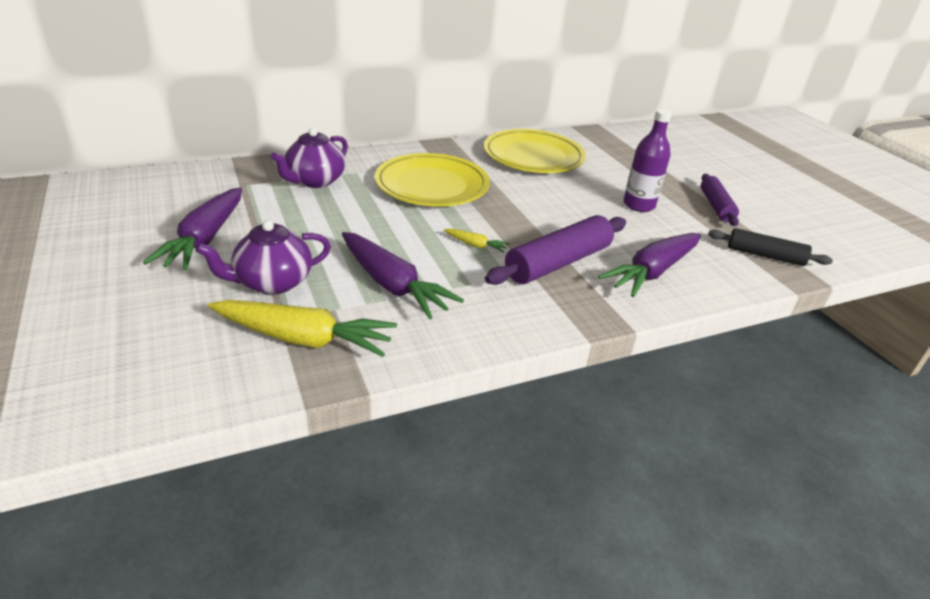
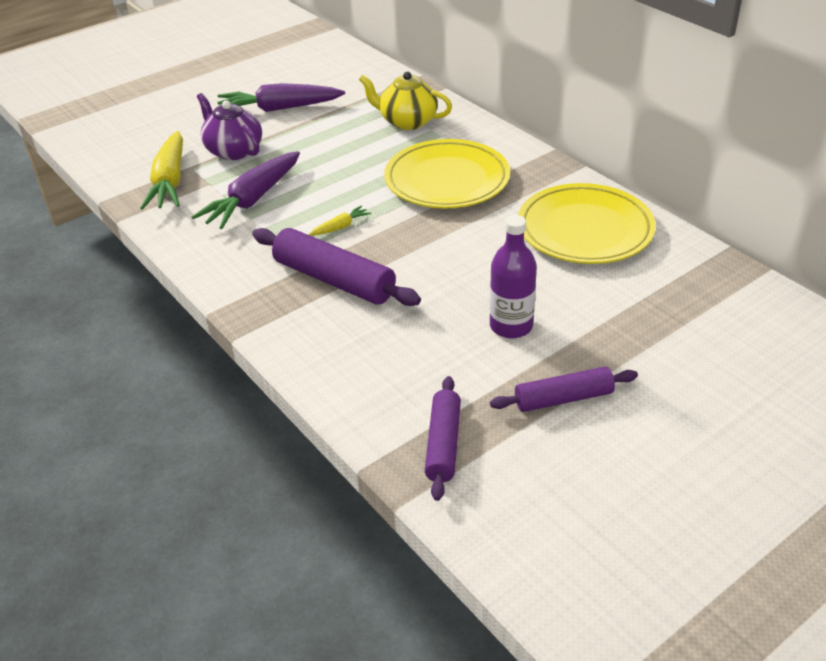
camera: 80 degrees right, 5 degrees up
(314, 181) = (407, 121): purple teapot -> yellow teapot
(475, 245) = (340, 227): yellow carrot -> yellow carrot turned 135 degrees counterclockwise
(652, 272) = (349, 345): purple carrot -> none
(765, 255) = (443, 444): black rolling pin -> purple rolling pin

